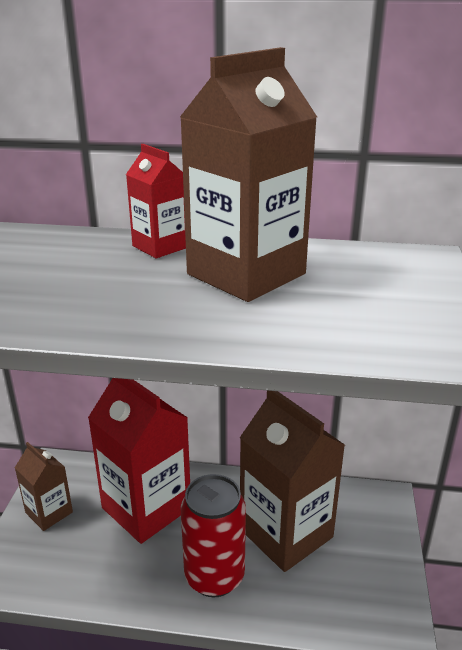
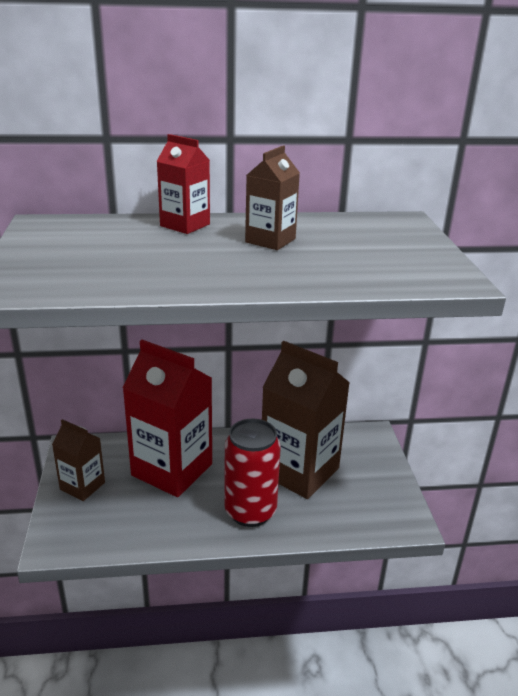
camera: 15 degrees left, 0 degrees up
(246, 274) = (270, 240): brown carton -> brown carton, size x0.52

